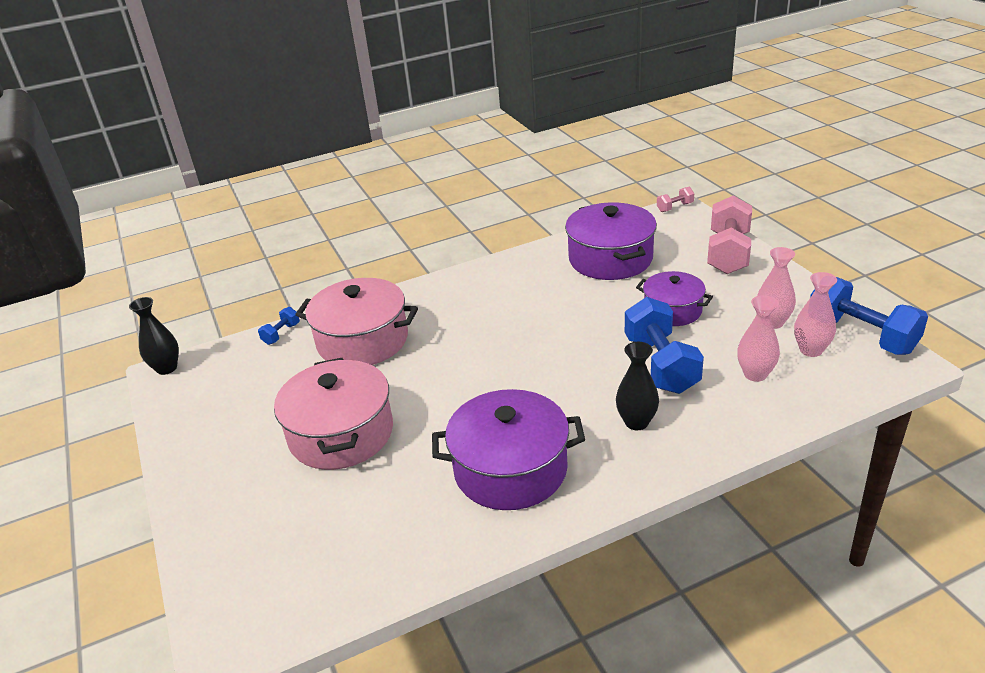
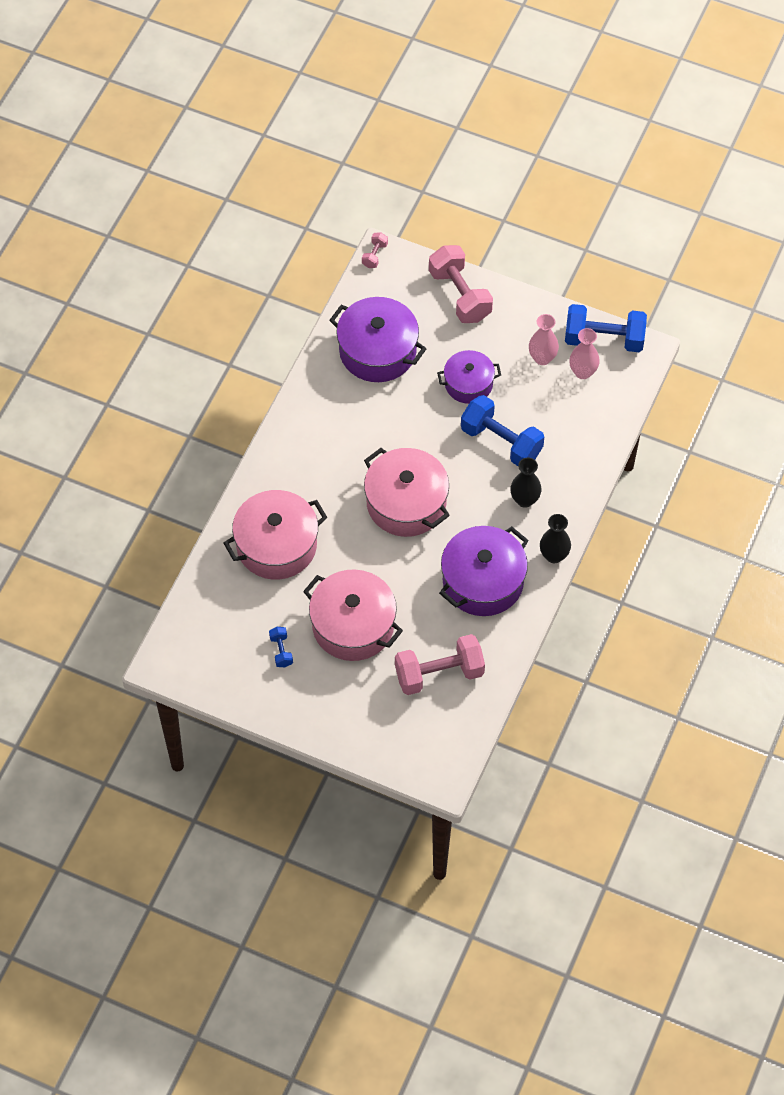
camera: 45 degrees left, 25 degrees up
(167, 368) = (158, 660): black vase -> black vase (554, 555)
(281, 334) = (206, 577): blue dumbbell -> blue dumbbell (281, 651)
(362, 528) = (439, 674): none -> pink dumbbell
(511, 366) = (406, 503): none -> pink pot
(755, 374) = (564, 415): pink vase -> none

